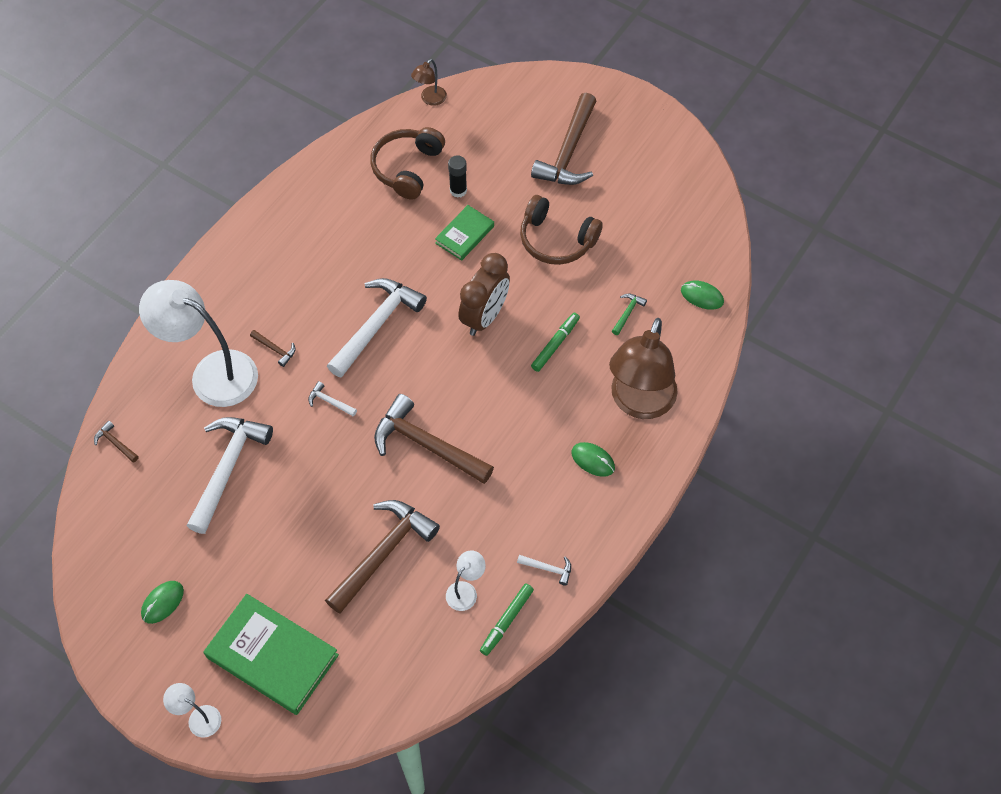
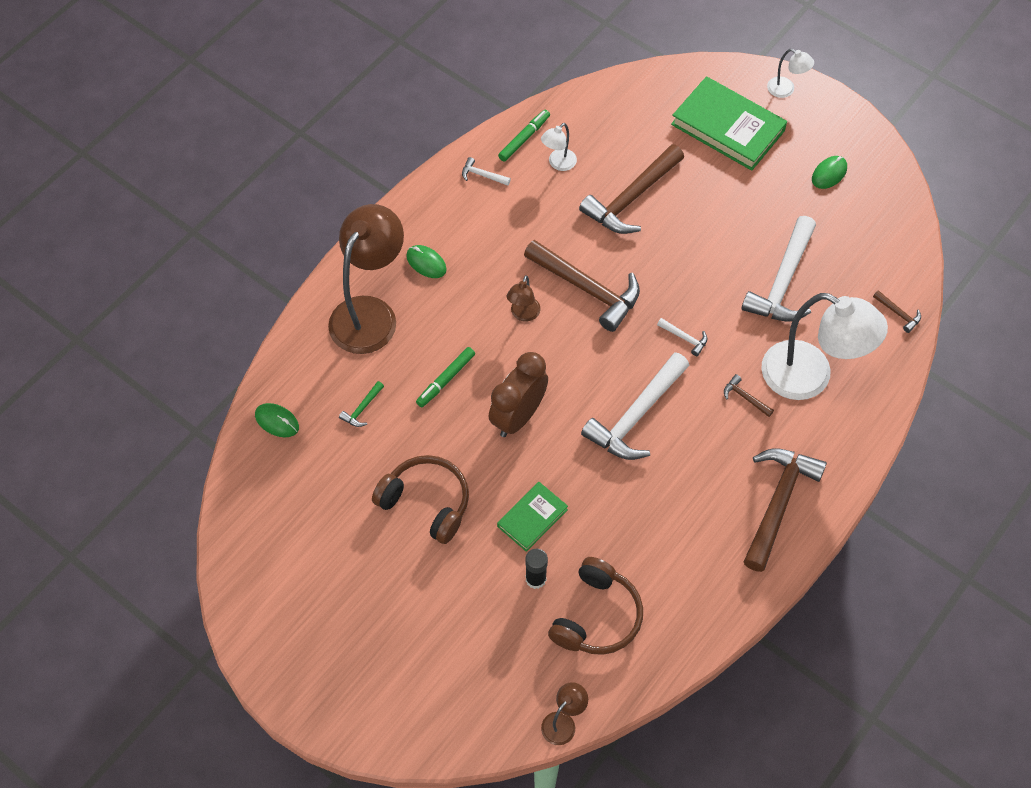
camera: 175 degrees left, 0 degrees up
(489, 413) = (523, 314): none -> brown lamp
(569, 151) = (393, 624): brown hammer -> brown hammer (777, 503)

